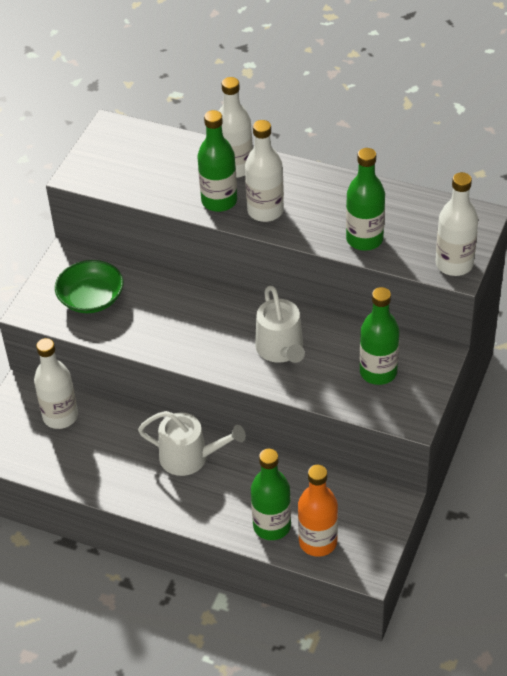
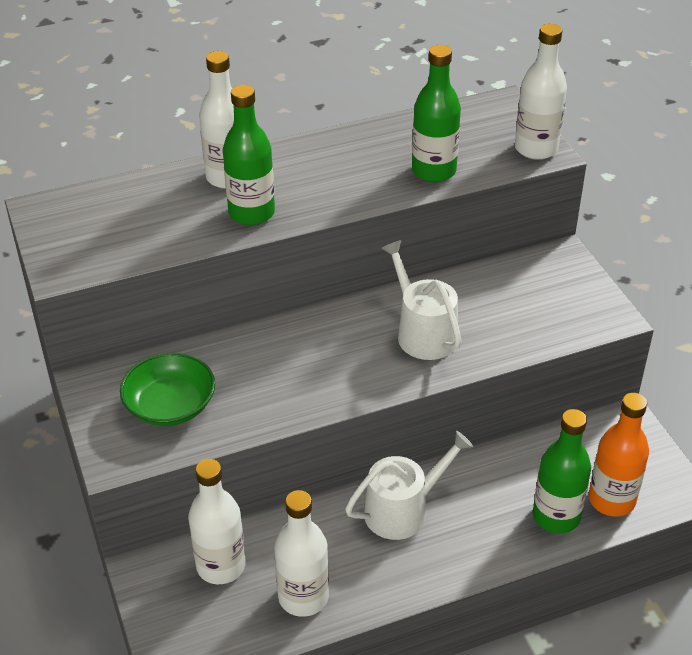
camera: 45 degrees left, 5 degrees down
(265, 211) = (309, 197): white bottle -> white bottle (303, 597)
(281, 349) = (423, 333): white watering can -> white watering can turned 150 degrees counterclockwise
(378, 372) = (532, 298): green bottle -> none

